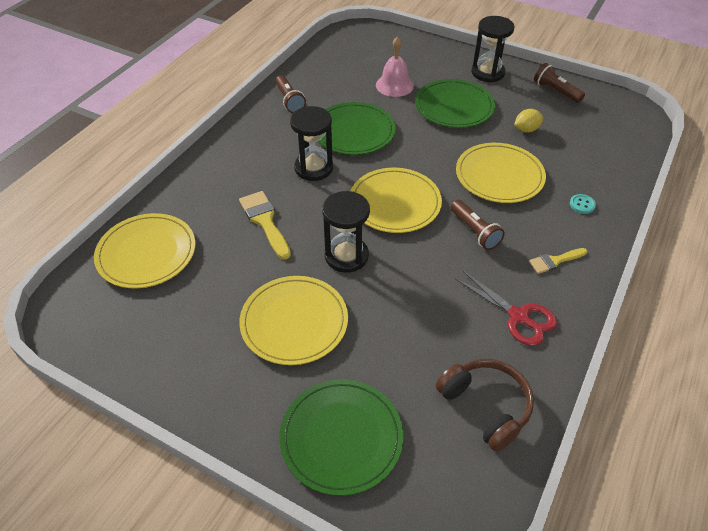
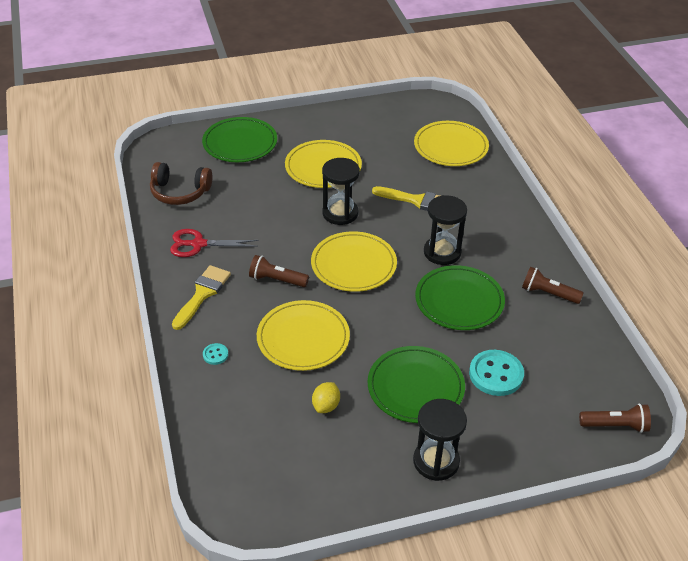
camera: 135 degrees right, 5 degrees down
(394, 85) = (496, 374): pink bell -> turquoise button
(555, 91) = (344, 485): brown flashlight -> brown flashlight (615, 425)
(555, 261) = (202, 294): yellow brush -> yellow brush, size x1.60

